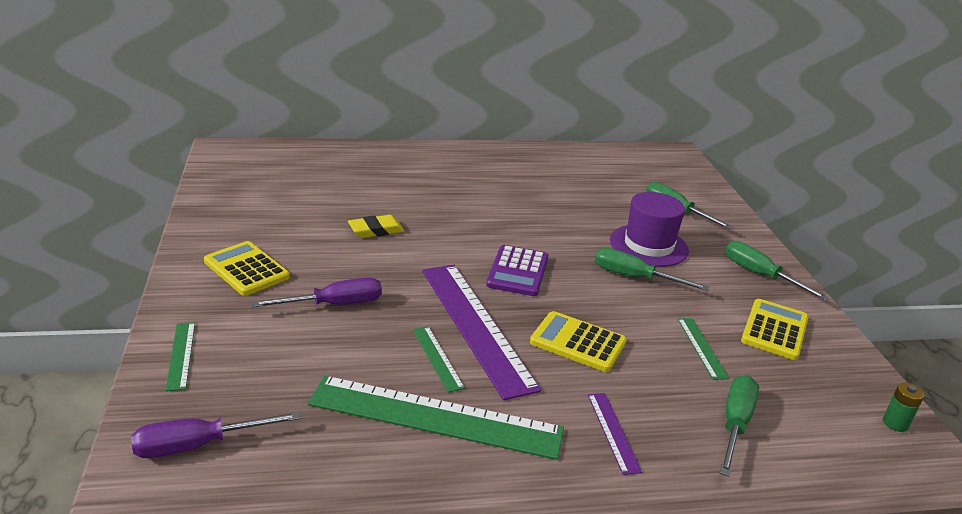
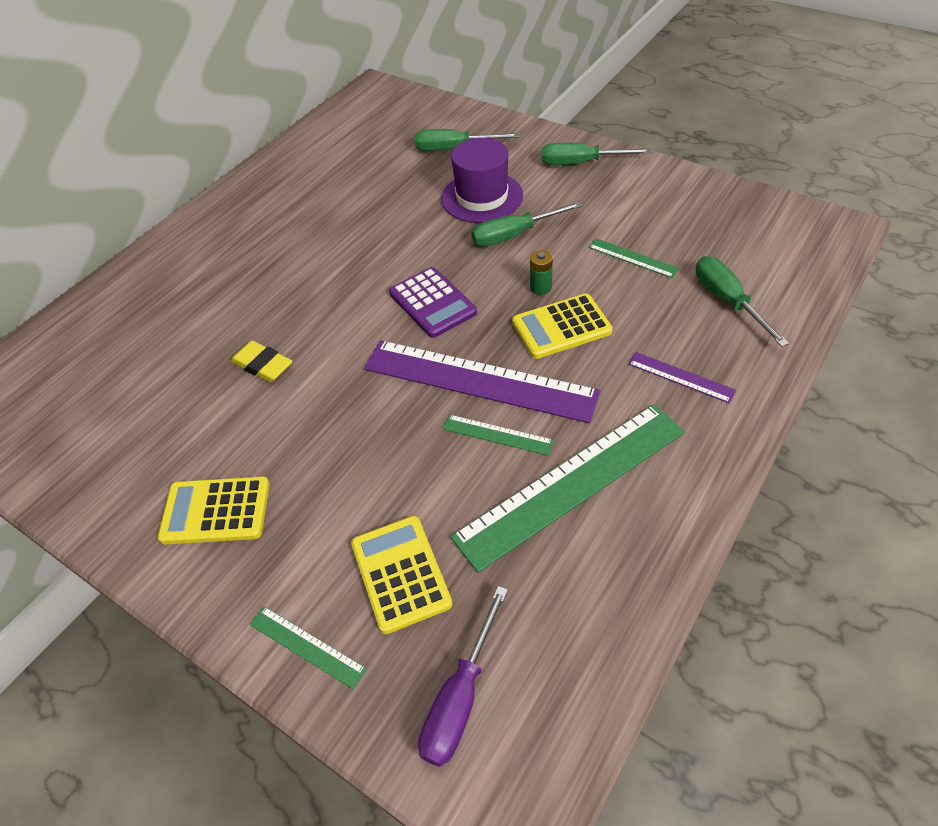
camera: 40 degrees left, 20 degrees up
(334, 304) = (348, 468): purple screwdriver -> none
(376, 230) = (262, 365): yellow eraser -> yellow eraser turned 75 degrees counterclockwise
(774, 330) = (649, 203): yellow calculator -> yellow calculator (401, 573)
(895, 423) = (790, 218): green battery -> green battery (540, 287)

